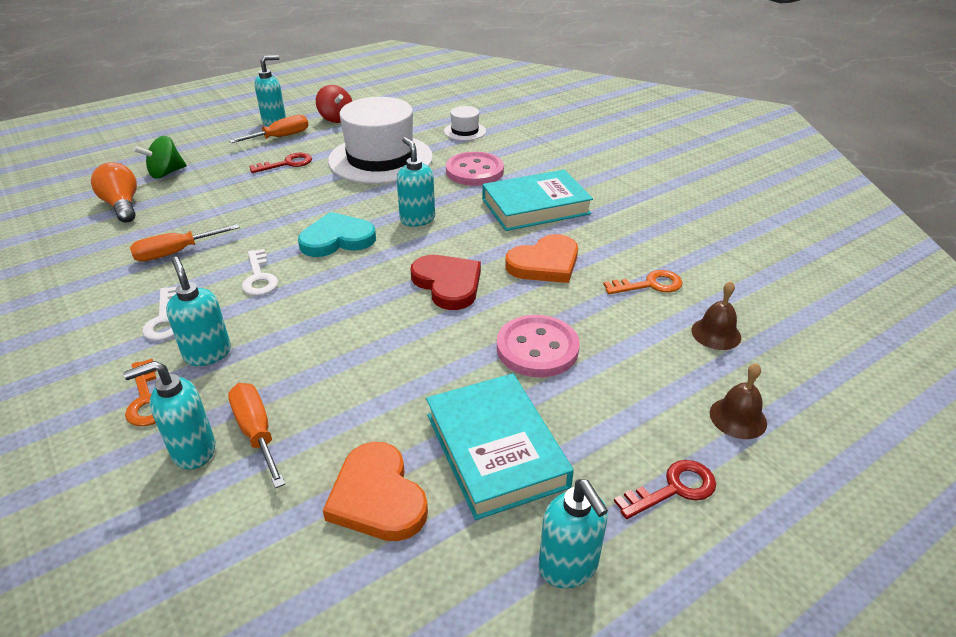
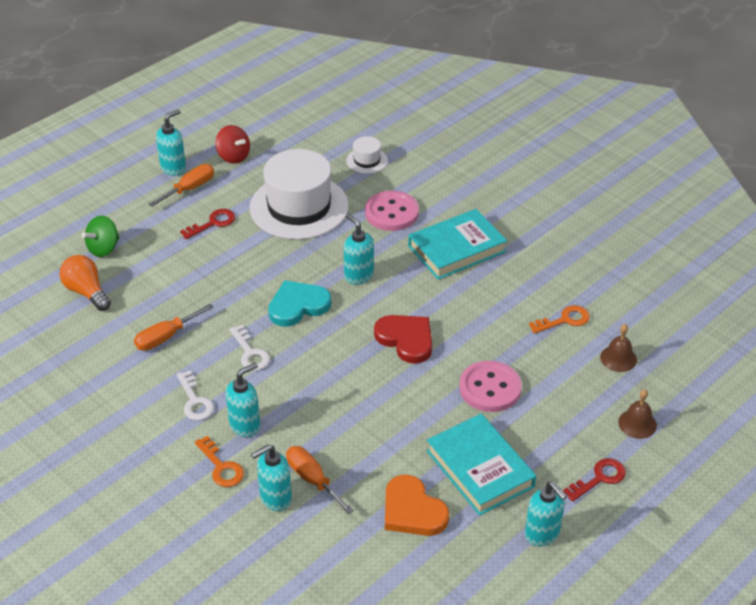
camera: 10 degrees left, 5 degrees up
(207, 353) = (245, 425): turquoise soap dispenser -> turquoise soap dispenser turned 90 degrees clockwise
(545, 263) = (478, 309): orange heart -> none

